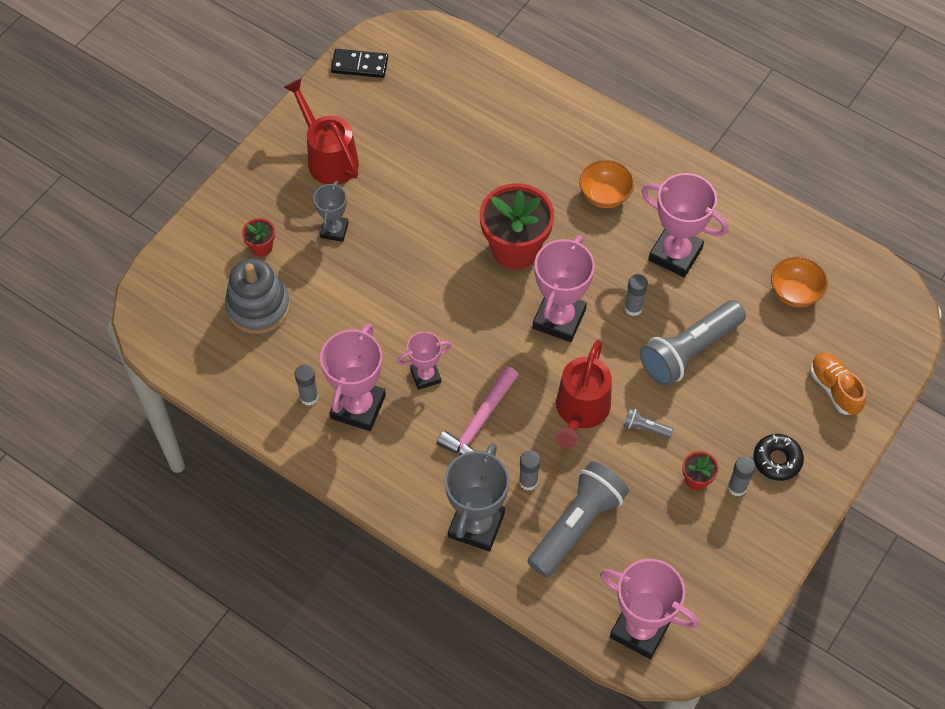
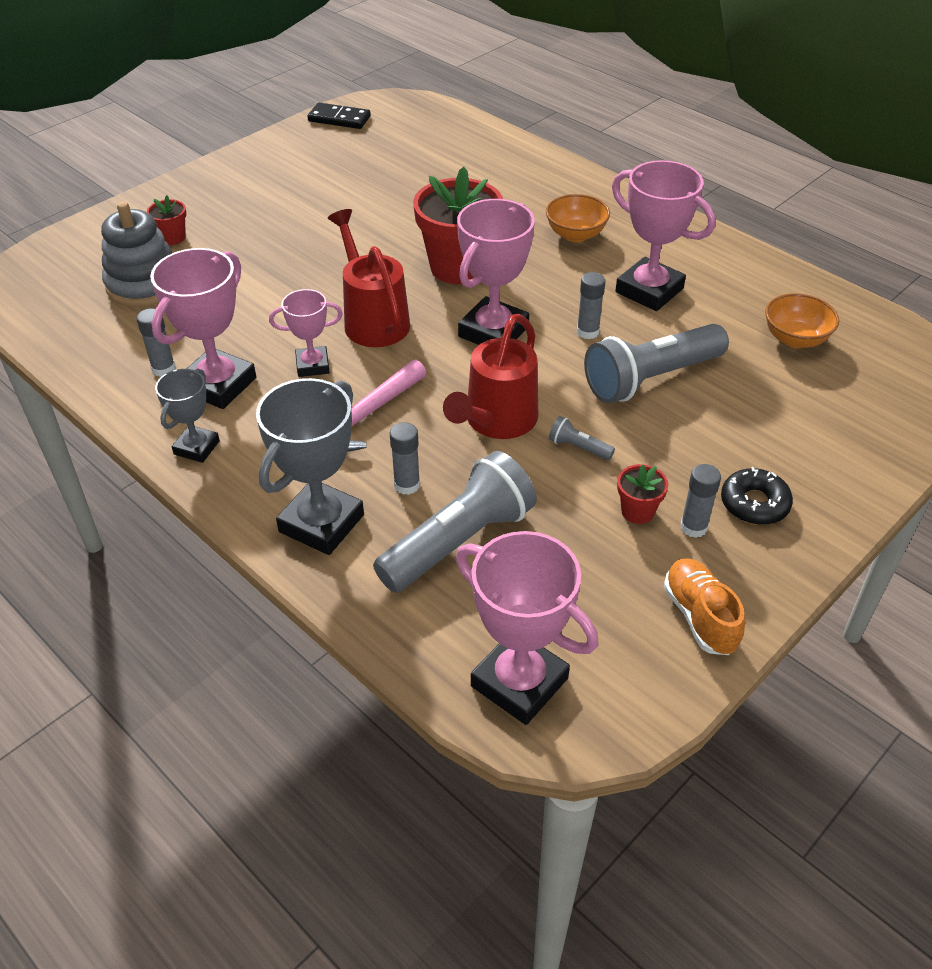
camera: 10 degrees right, 15 degrees down
(328, 157) = (277, 178): red watering can -> red watering can (372, 319)
(334, 230) = (259, 232): grey trophy -> grey trophy (196, 447)
(834, 388) = (841, 437): orange shoe -> orange shoe (699, 616)

